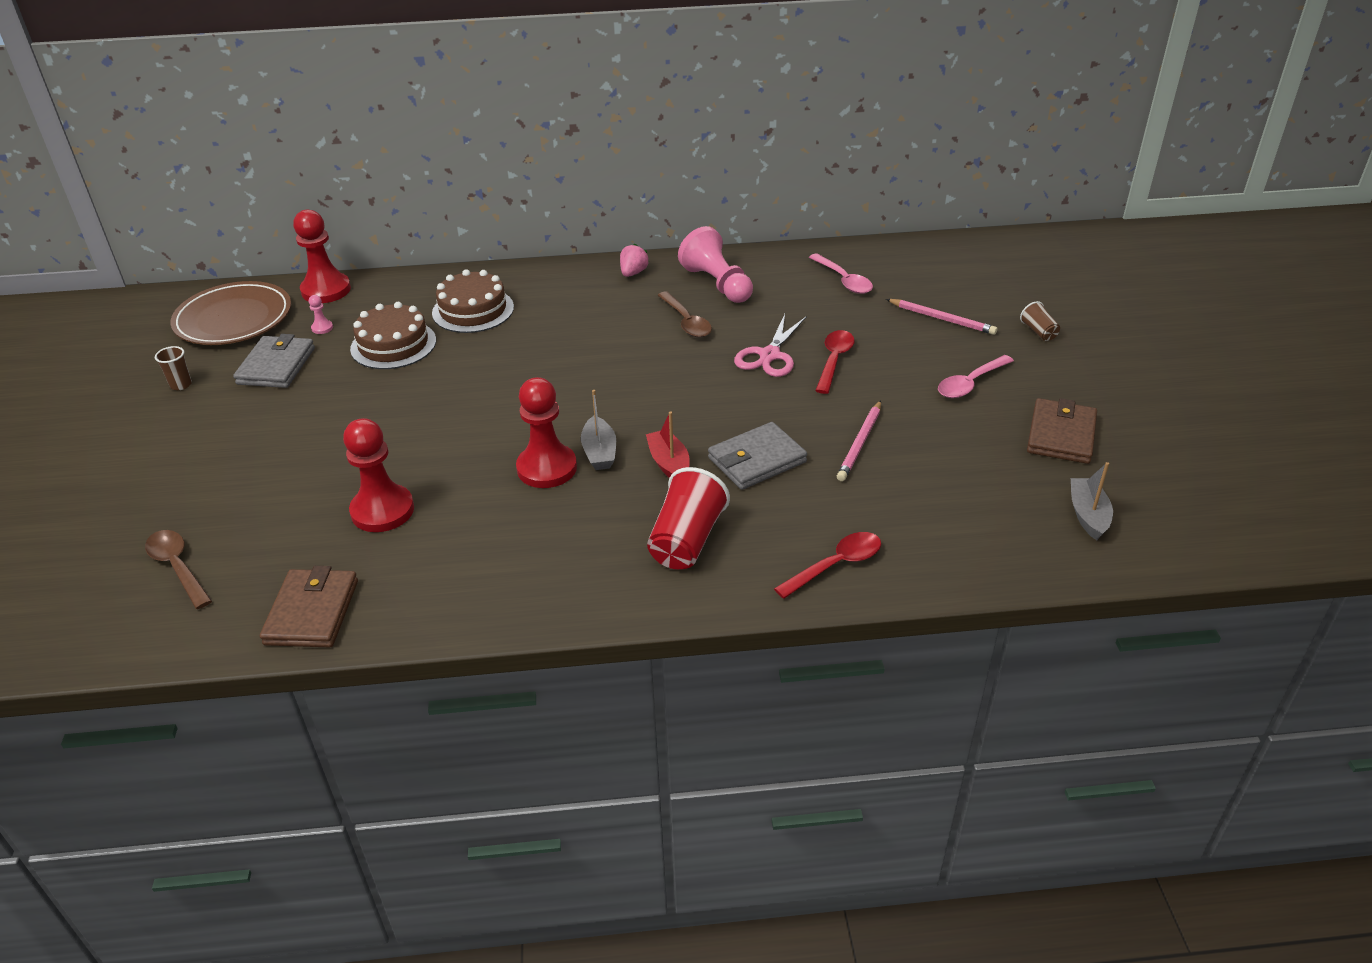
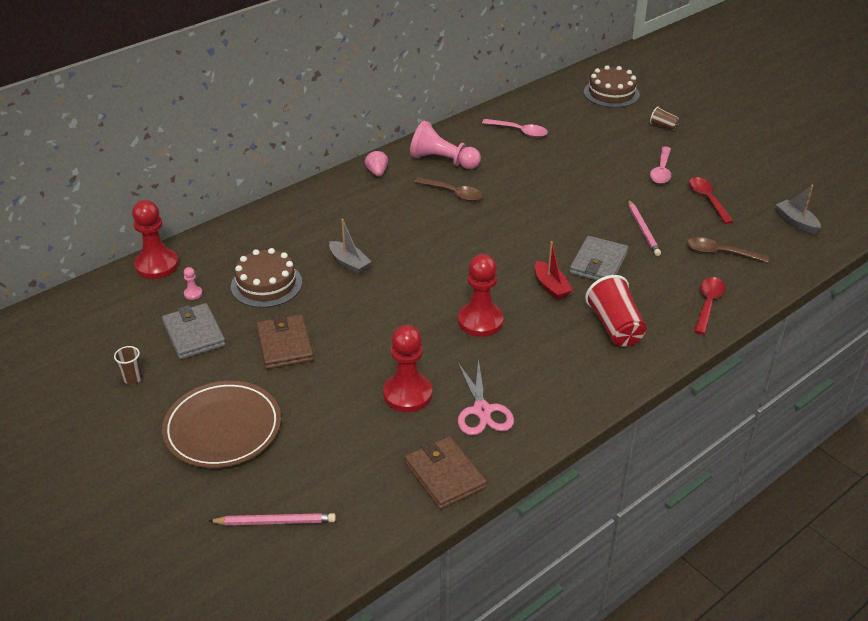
camera: 35 degrees left, 0 degrees up
(178, 567) = (312, 495): brown spoon -> brown spoon (720, 253)
(233, 319) = (107, 314): brown plate -> brown plate (223, 428)
(473, 310) = (294, 238): brown cake -> brown cake (611, 93)
(599, 452) = (501, 297): grey boat -> grey boat (349, 263)
(669, 464) = (551, 287): red boat -> red boat turned 150 degrees counterclockwise
(769, 355) = (531, 196): pink scissors -> pink scissors (482, 411)
(834, 360) = (572, 185): red spoon -> red spoon (707, 199)
(941, 319) = (603, 137): pink pencil -> pink pencil (275, 522)
(1061, 435) = (738, 183): brown wallet -> brown wallet (285, 345)

